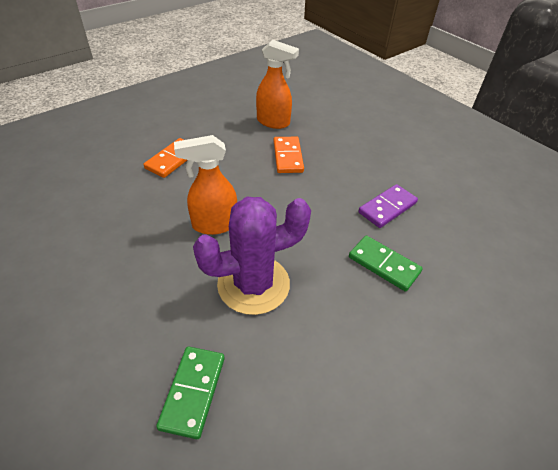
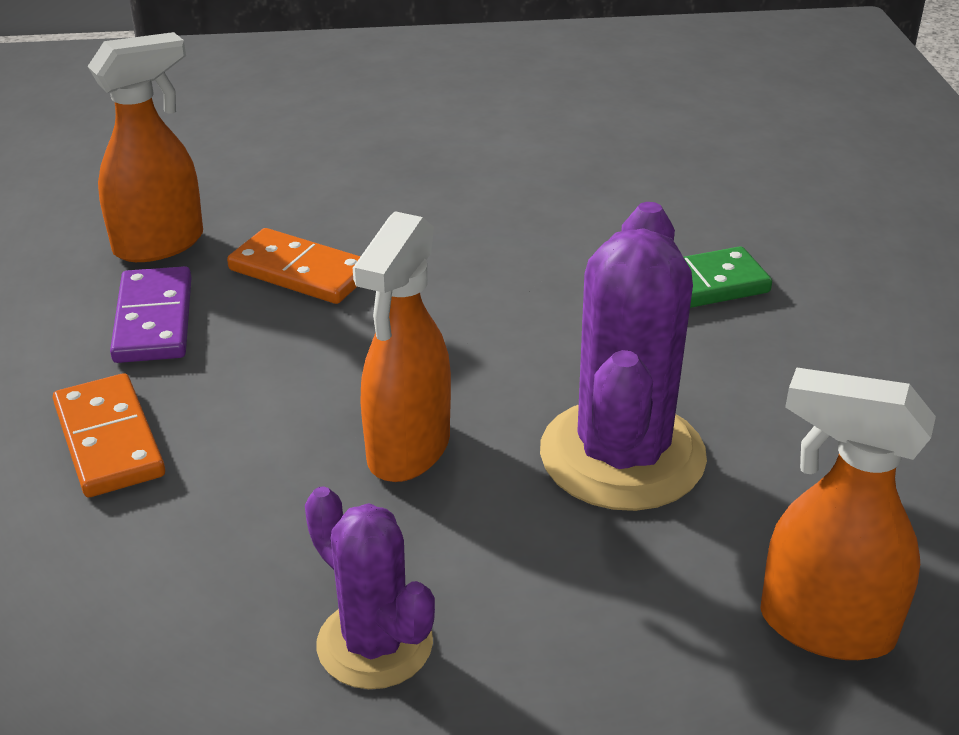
camera: 55 degrees left, 10 degrees down
(116, 259) = (374, 644): none -> purple cactus
(193, 392) = (824, 627): green domino -> orange spray bottle
(387, 208) = (566, 223): purple domino -> purple domino (153, 320)

